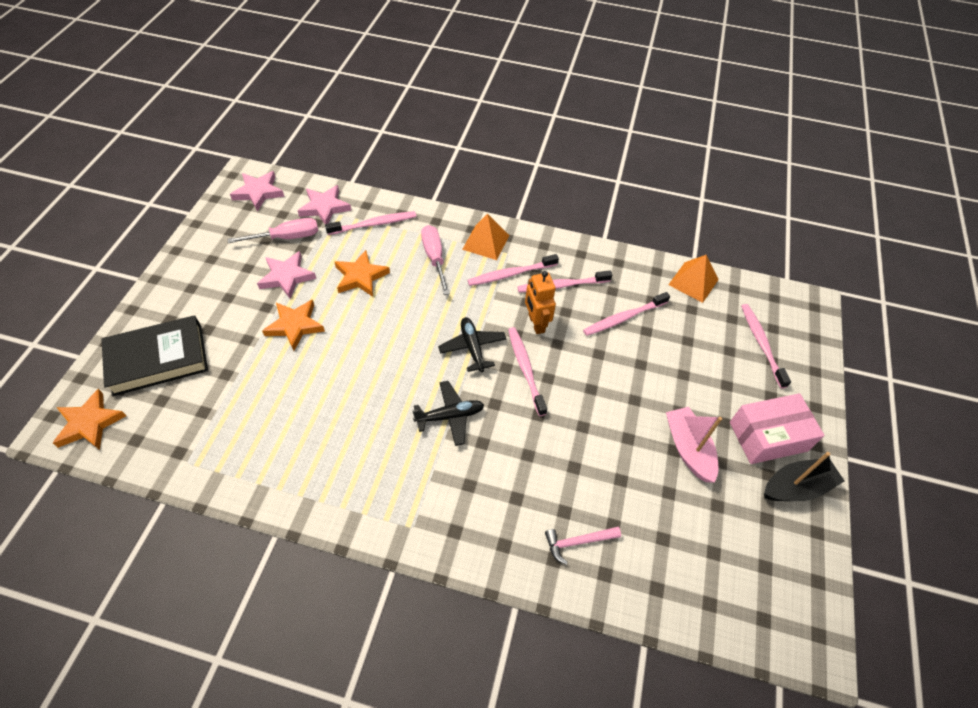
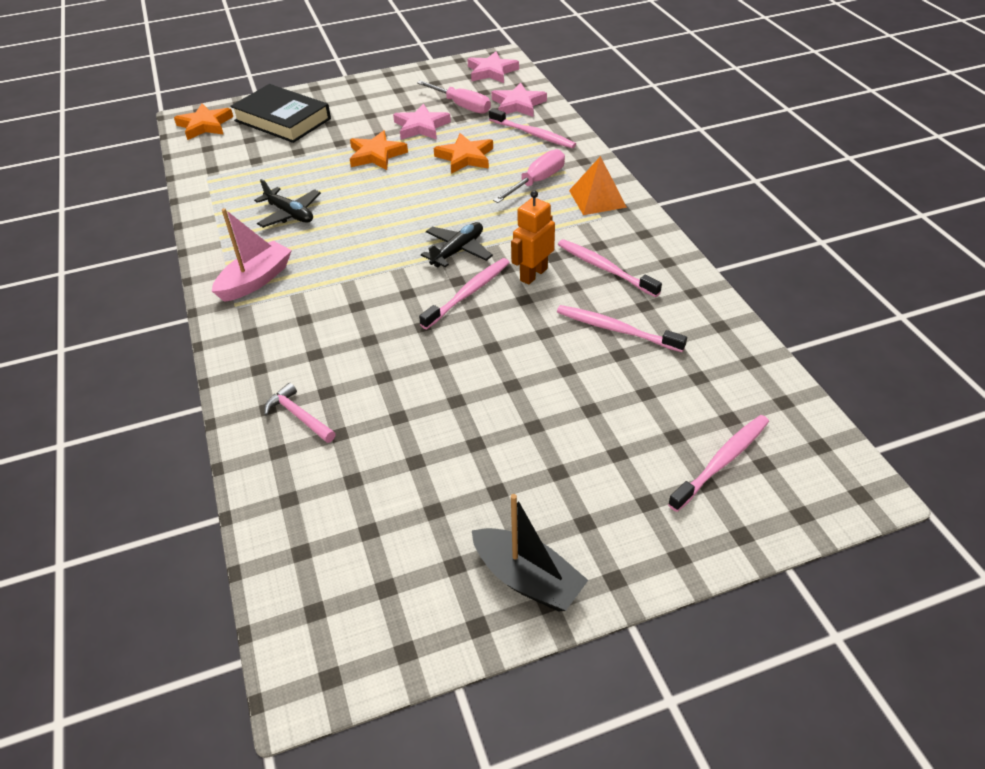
camera: 60 degrees right, 10 degrees down
(450, 416) = (367, 274): black plane -> black plane (290, 214)
(510, 274) = (576, 231): pink toothbrush -> none
(688, 449) = (488, 454): pink boat -> pink boat (256, 280)
(693, 282) = (744, 361): orange pyramid -> none
(768, 436) = (578, 522): pink box -> none

